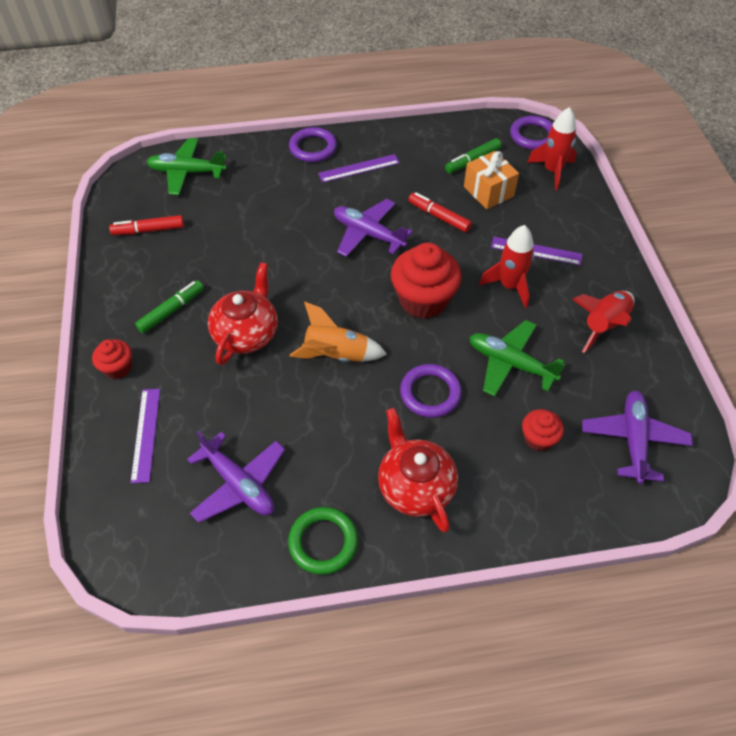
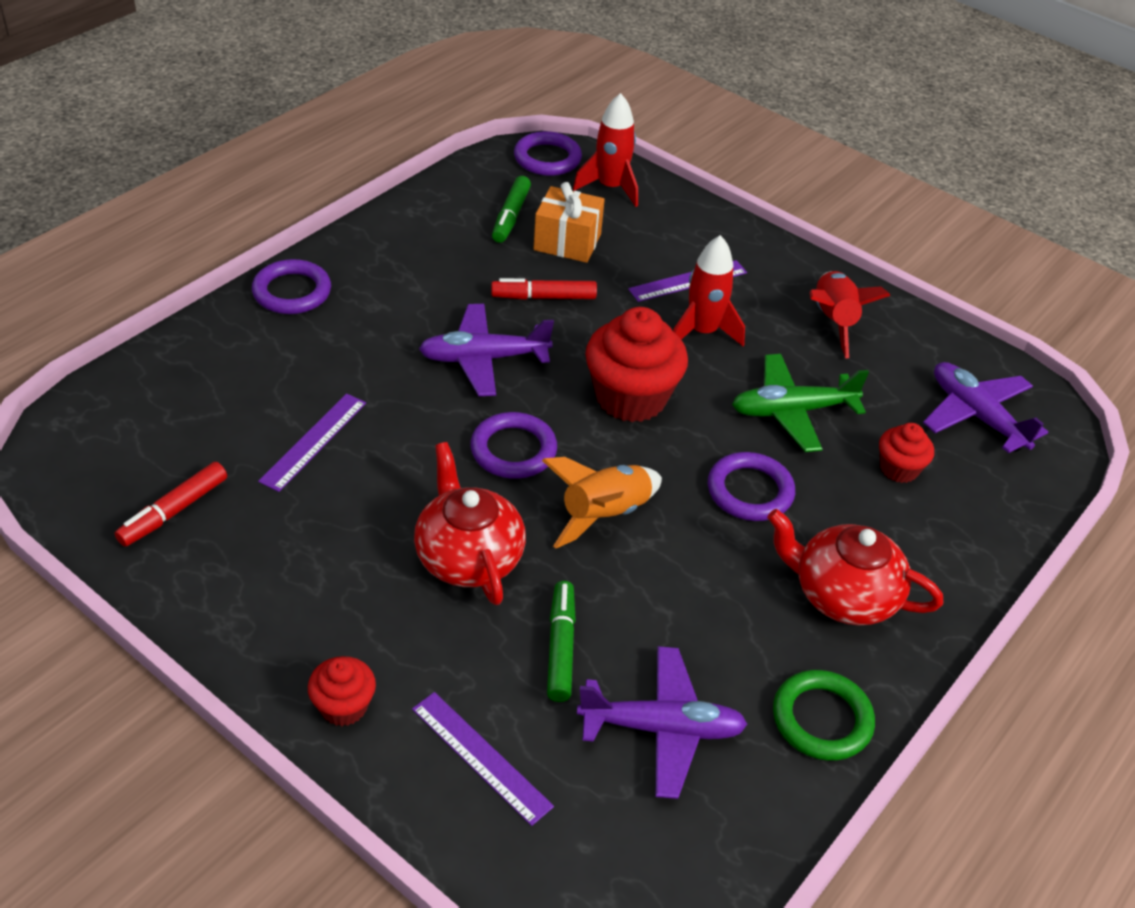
camera: 45 degrees left, 10 degrees down
(171, 311) = (333, 591): green marker -> green marker (560, 647)
(187, 172) = (141, 408): green plane -> none
(329, 292) = (513, 450): none -> purple ring
(359, 168) = (382, 288): purple ruler -> purple ruler (313, 441)

